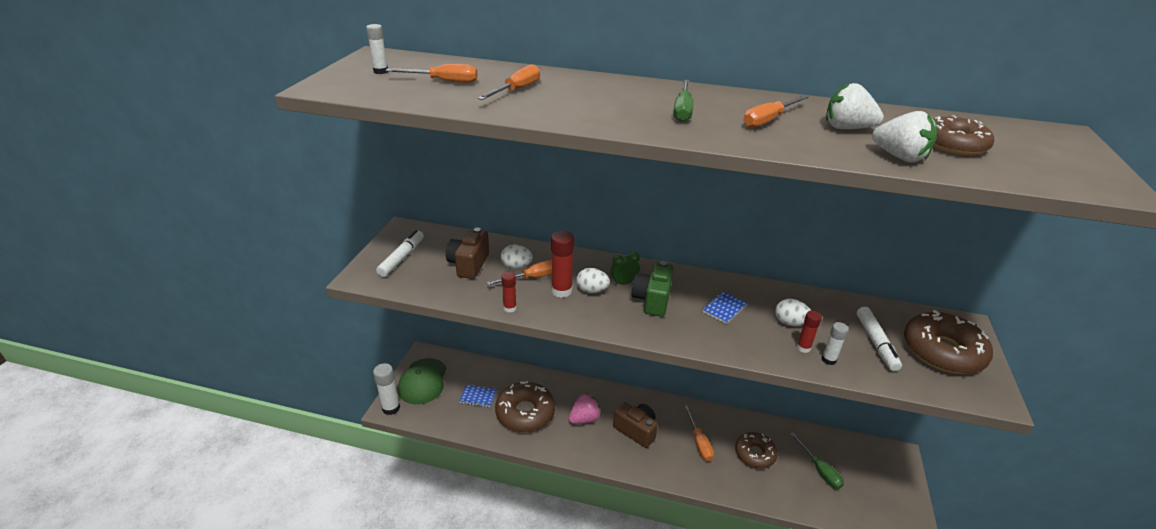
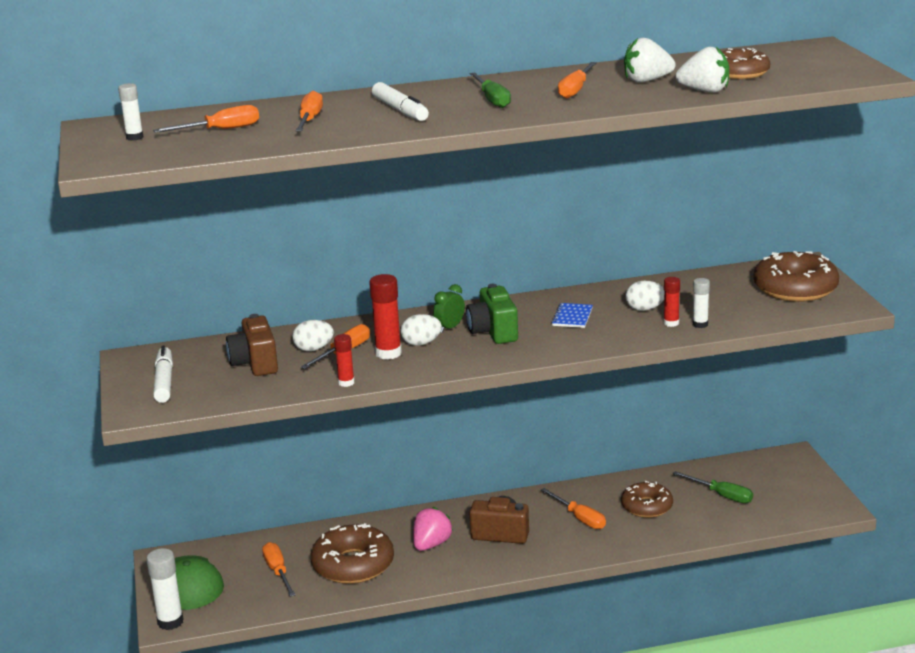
camera: 25 degrees left, 10 degrees down
(478, 397) = (278, 571): blue notebook -> orange screwdriver
(876, 343) = (734, 300): white marker -> white marker (400, 110)

